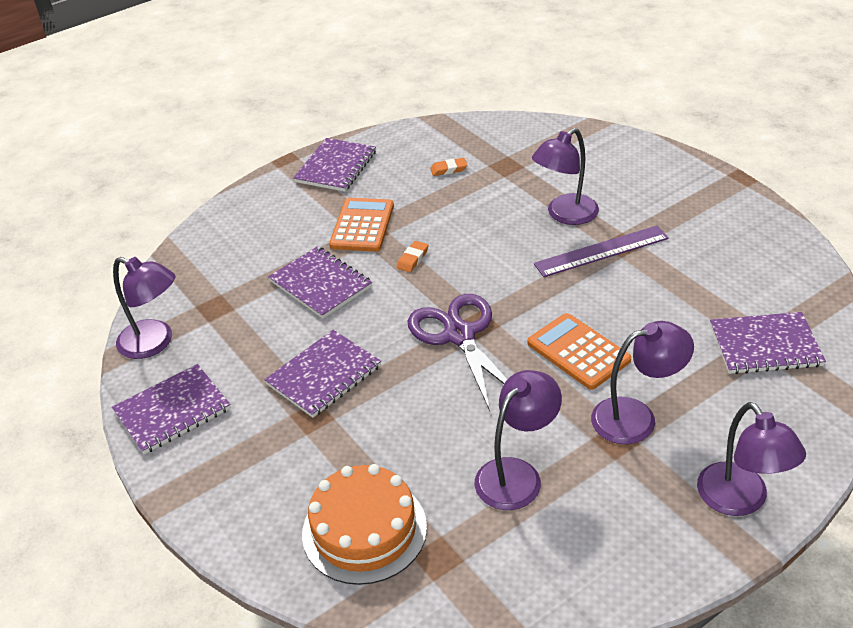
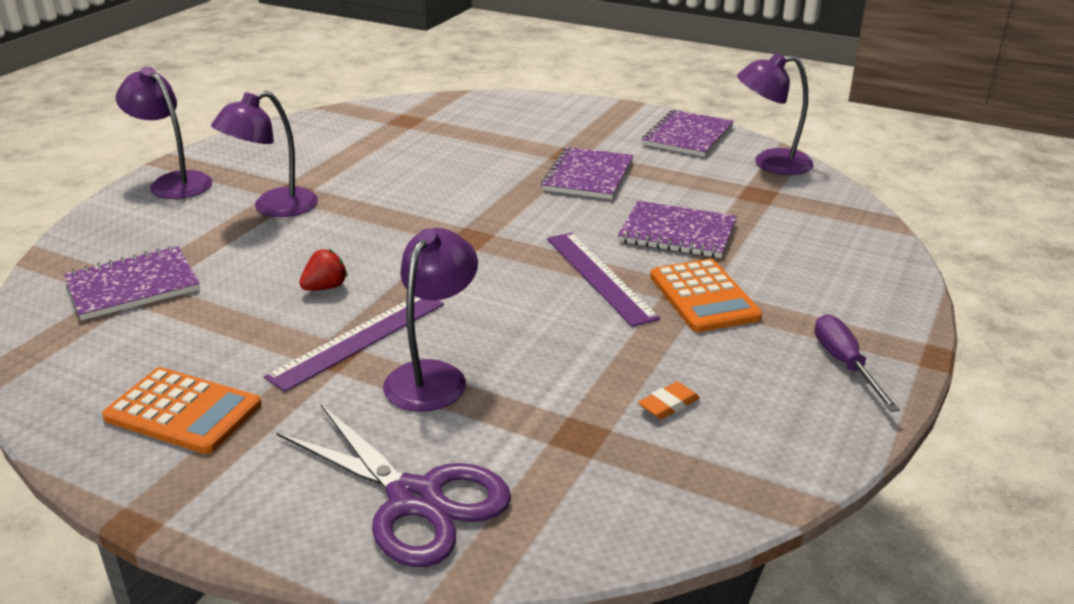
camera: 150 degrees right, 10 degrees down
(336, 167) = (845, 364): purple notebook -> purple screwdriver
(364, 530) = (468, 120): orange cake -> none
(412, 259) = (600, 277): orange eraser -> purple ruler
(459, 335) = (484, 225): purple scissors -> purple scissors (415, 499)
(517, 474) = (369, 160): purple lamp -> none
(578, 352) = (348, 238): orange calculator -> orange calculator (183, 412)
(612, 302) = (325, 287): none -> red strawberry

